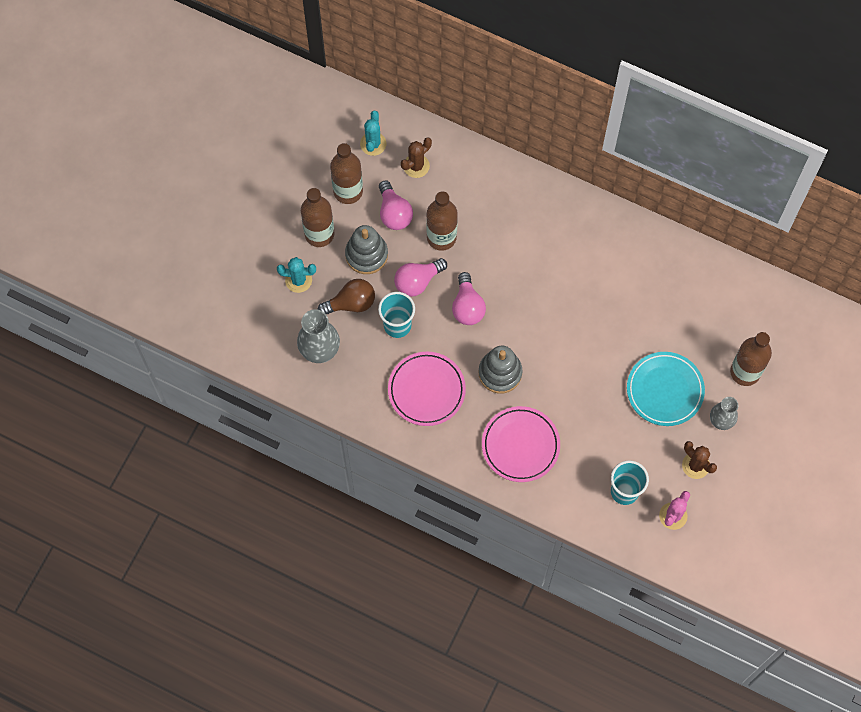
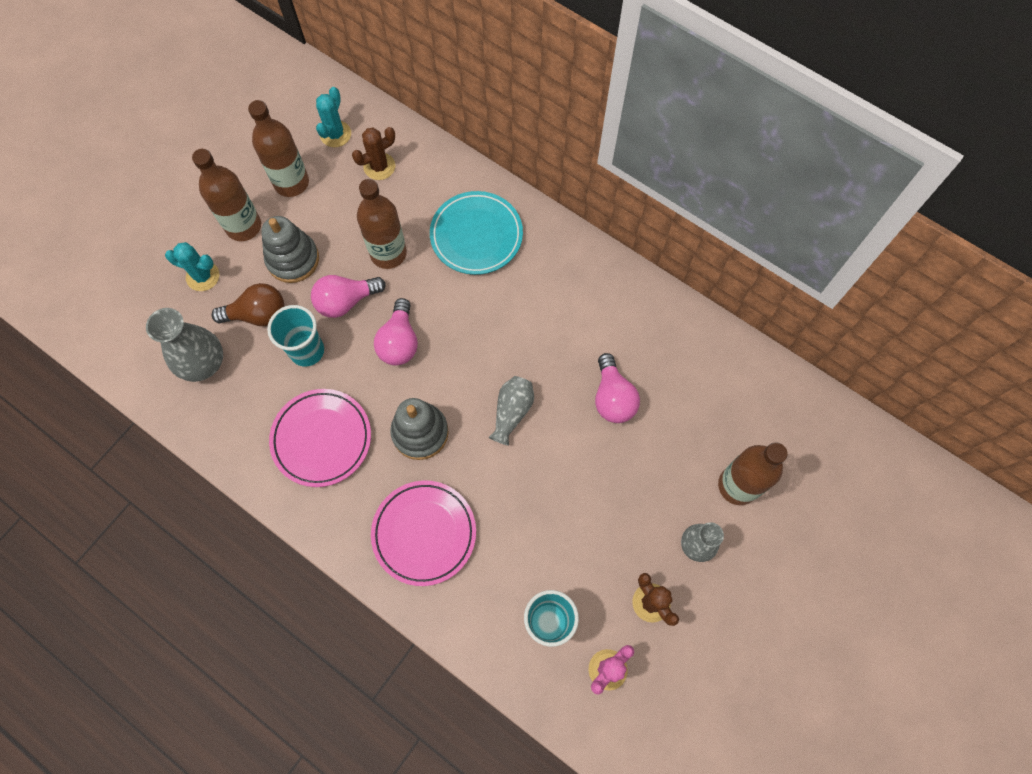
camera: 10 degrees right, 0 degrees up
(394, 213) = (339, 216): pink light bulb -> pink light bulb (612, 398)
(566, 346) = (512, 412): none -> grey vase
(665, 390) = (628, 492): turquoise plate -> turquoise plate (476, 235)

